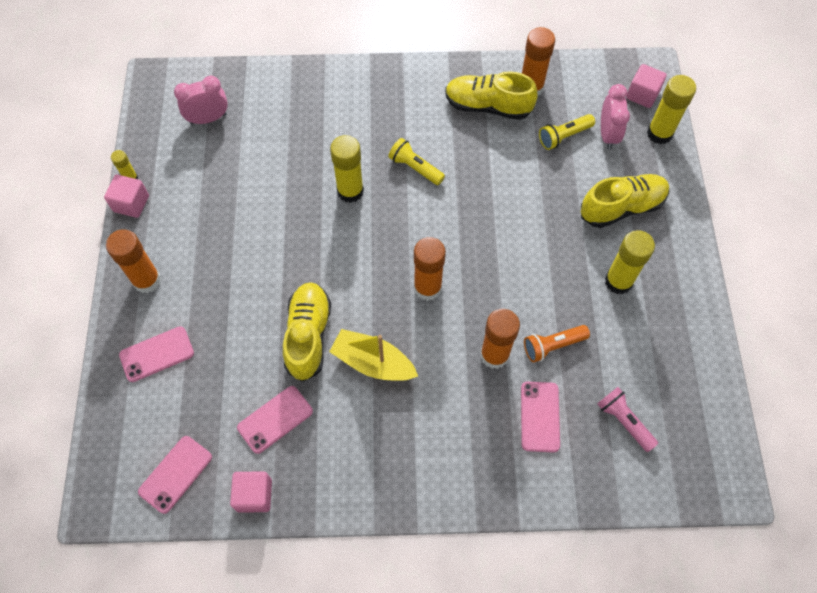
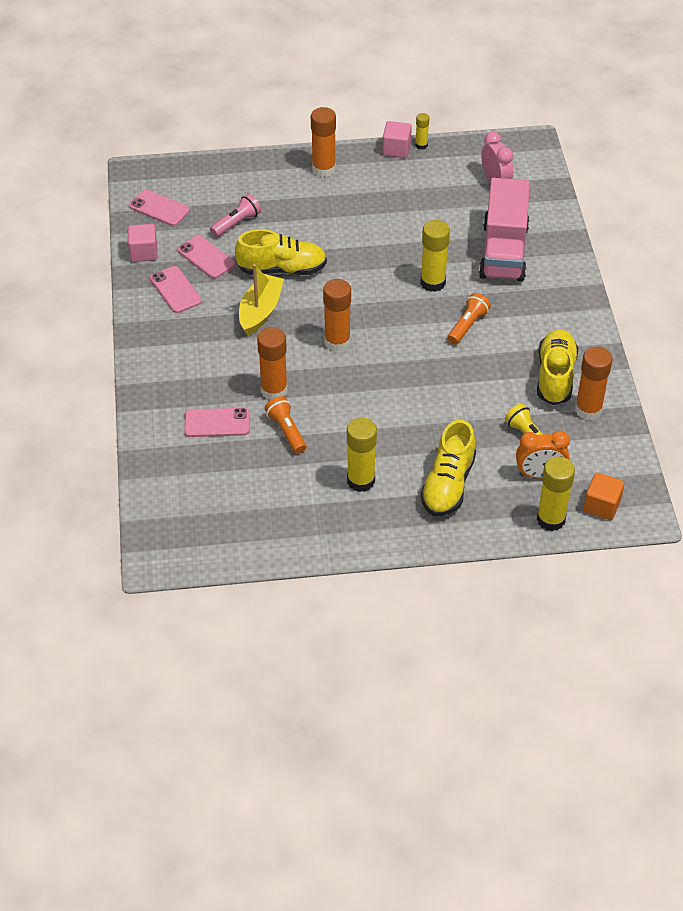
camera: 85 degrees right, 15 degrees down
(157, 354) = (258, 184): pink phone -> pink phone (175, 290)
(314, 125) = (503, 251): none -> pink truck
(415, 168) = (467, 325): yellow flashlight -> orange flashlight
(608, 134) = (539, 474): pink clock -> orange clock
(621, 207) = (448, 484): yellow shoe -> yellow shoe turned 45 degrees clockwise
(623, 421) = (215, 482): pink flashlight -> pink flashlight (236, 223)
(642, 95) = (601, 506): pink cube -> orange cube

